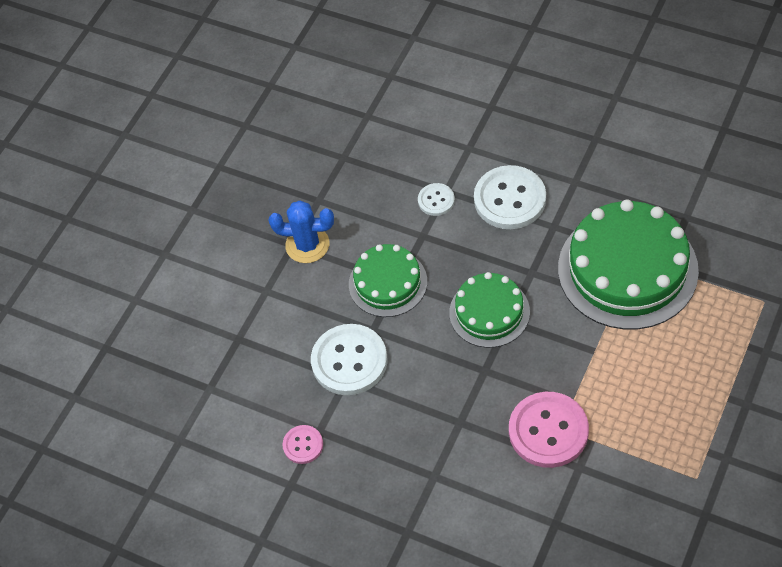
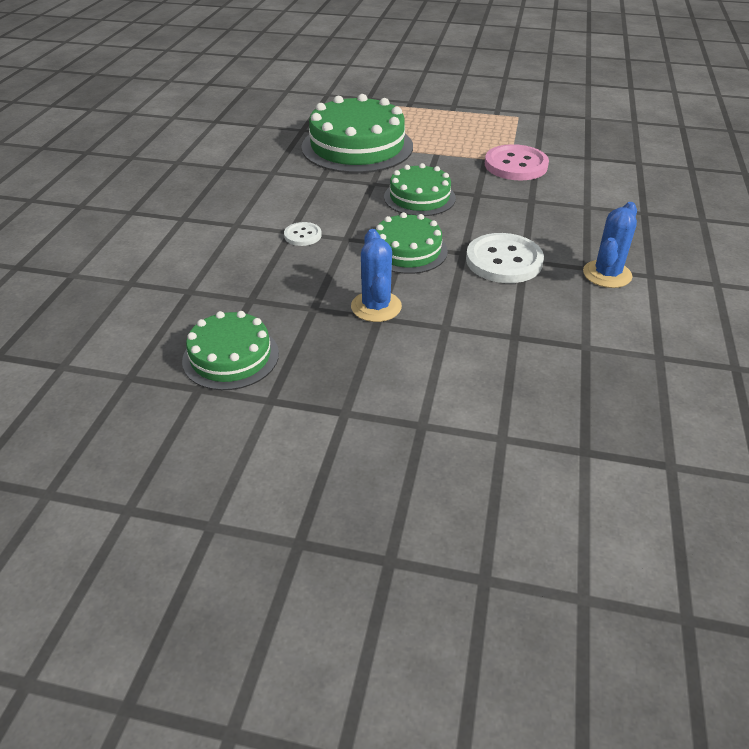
camera: 110 degrees left, 15 degrees down
(273, 144) = (231, 357): none -> green cake
(303, 445) = (607, 274): pink button -> blue cactus
(510, 199) = (296, 199): white button -> none

